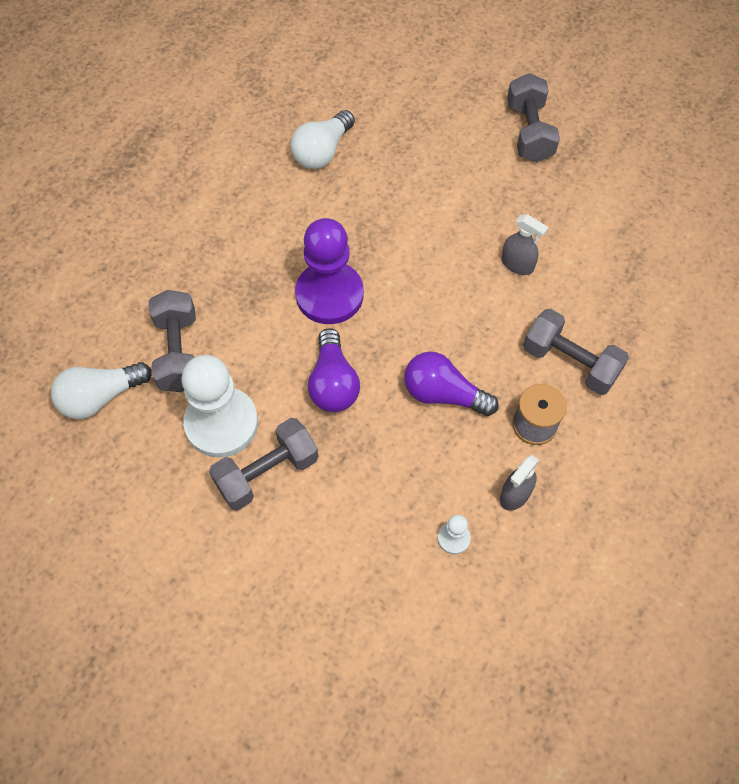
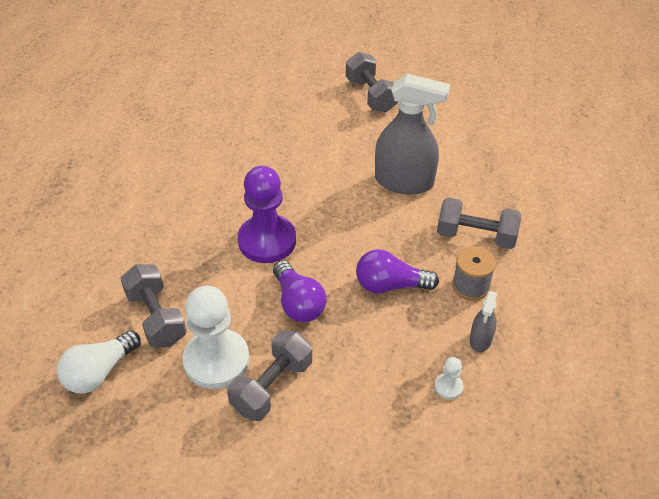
camera: 20 degrees left, 15 degrees down
(322, 151) = (217, 145): white light bulb -> none
(517, 264) = (404, 182): grey spray bottle -> grey spray bottle, size x2.08

